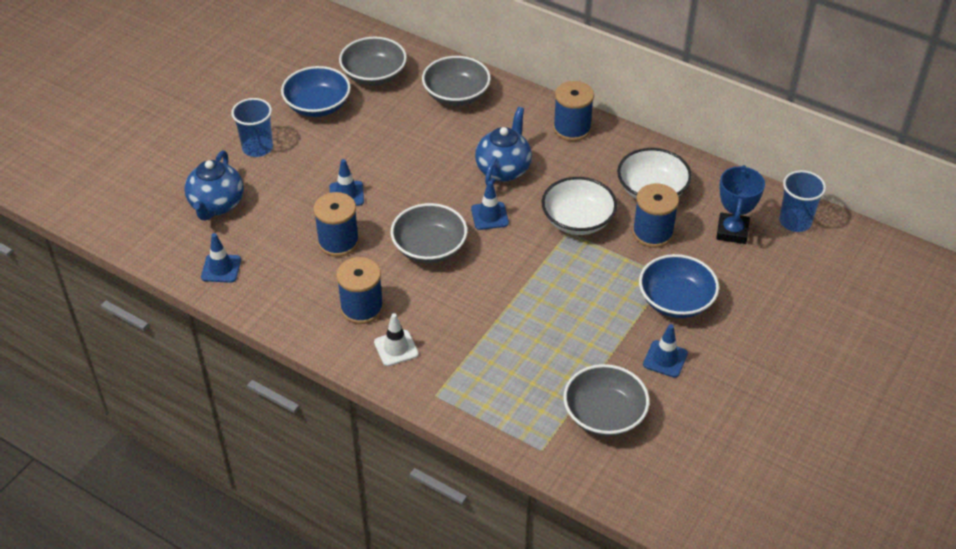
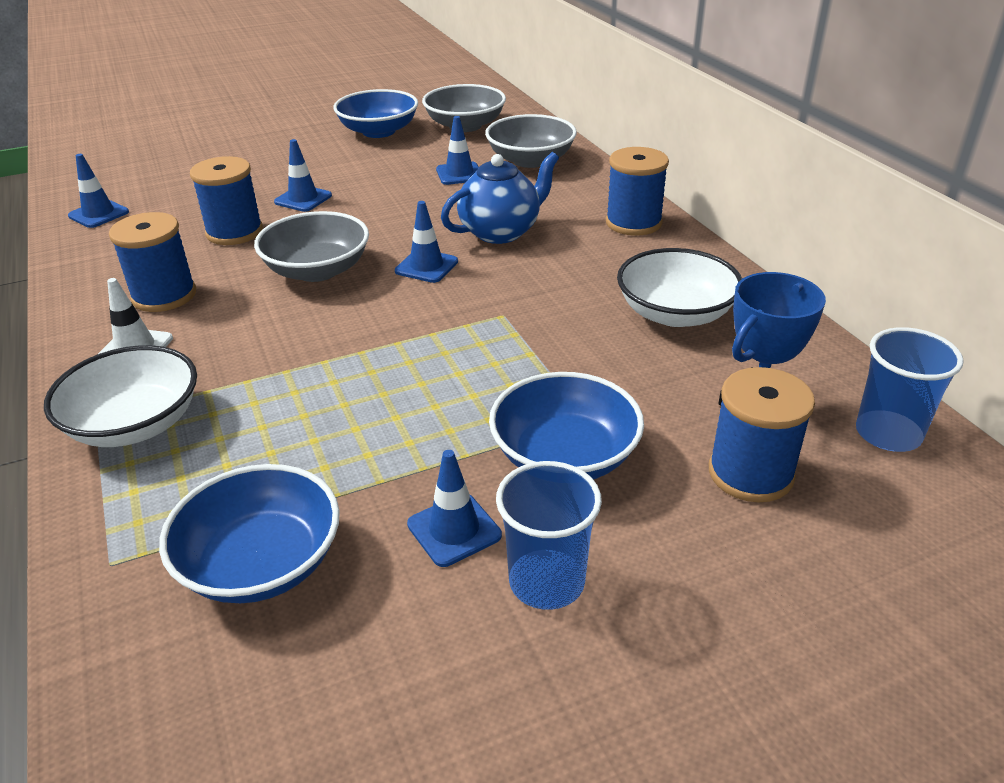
camera: 35 degrees right, 10 degrees down
(216, 205) = (177, 169): blue teapot -> none
(257, 148) = (278, 143): blue cup -> blue cup (546, 582)
(423, 127) = (459, 174): none -> blue traffic cone
(577, 220) = (531, 308): white bowl -> white bowl (135, 424)
(604, 415) = (261, 563): grey bowl -> blue bowl
(652, 233) = (622, 359): blue spool -> blue spool (750, 473)

